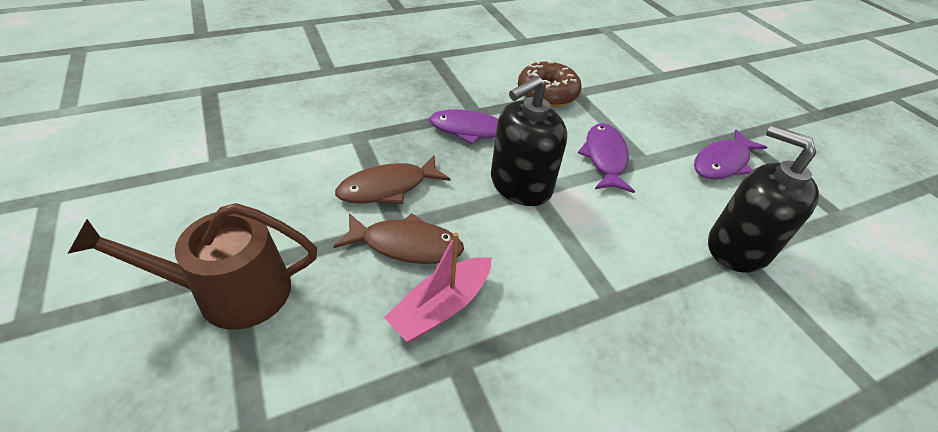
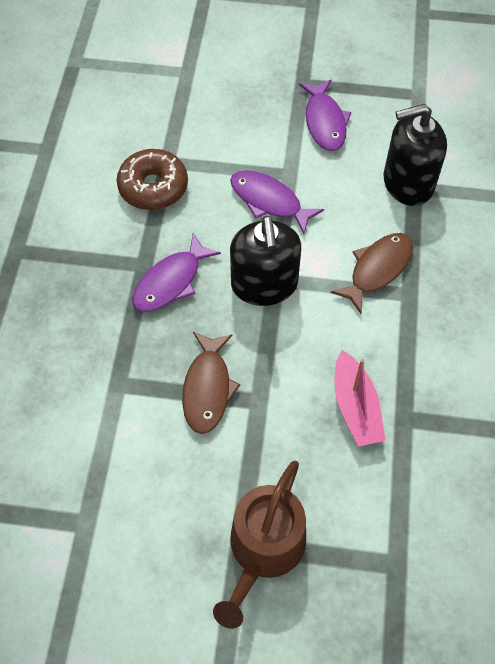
camera: 55 degrees left, 15 degrees up
(406, 245) = (283, 403): brown fish -> brown fish (377, 269)

